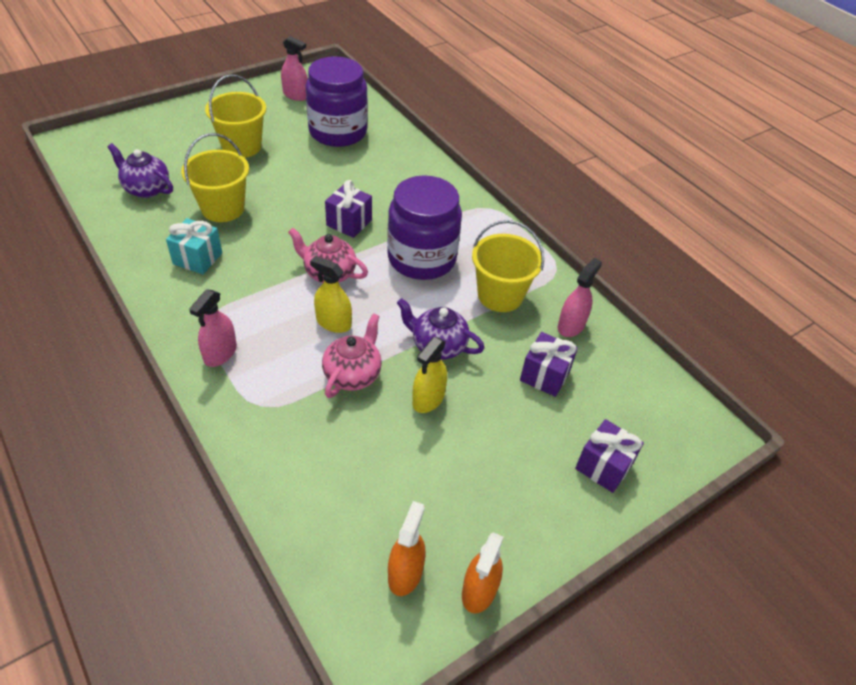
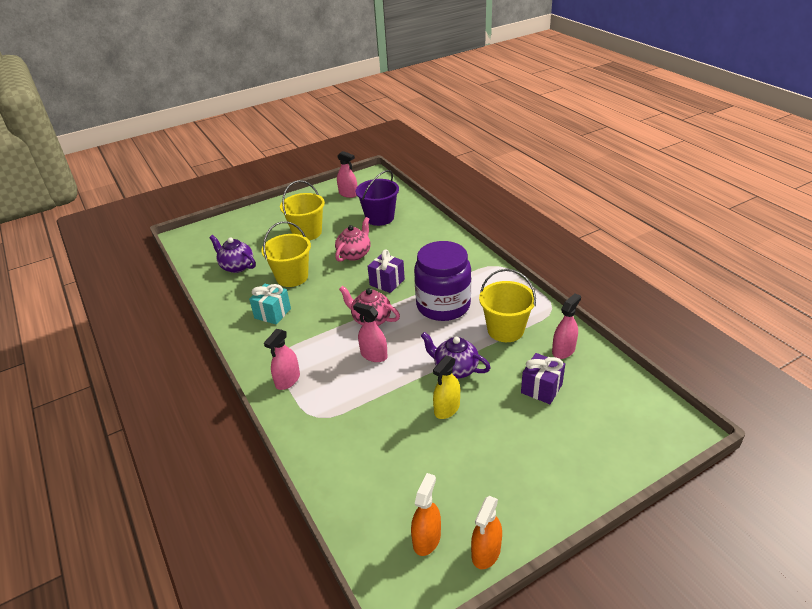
camera: 10 degrees right, 10 degrees down
(333, 323) = (374, 355): yellow spray bottle -> pink spray bottle
(338, 132) = (379, 218): purple jar -> purple bucket
(353, 374) = (388, 392): pink teapot -> pink teapot (354, 254)
(603, 466) = (590, 456): purple gift -> none

